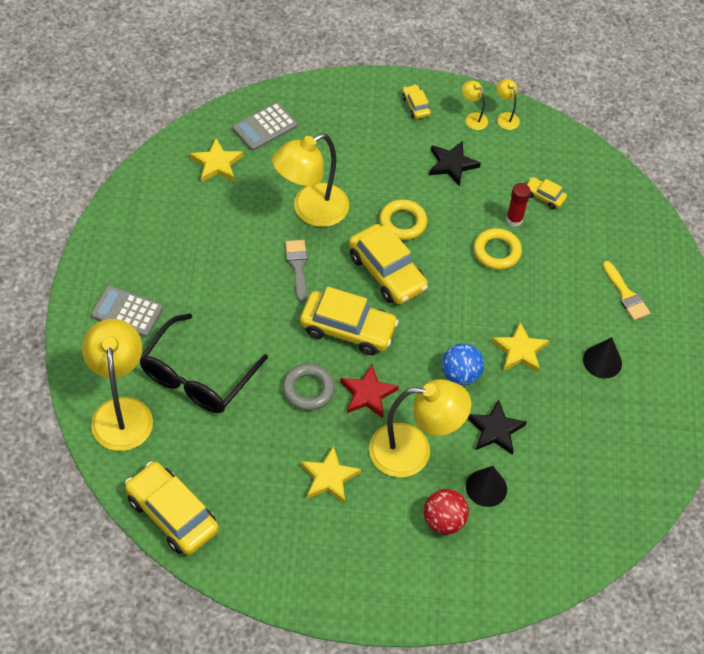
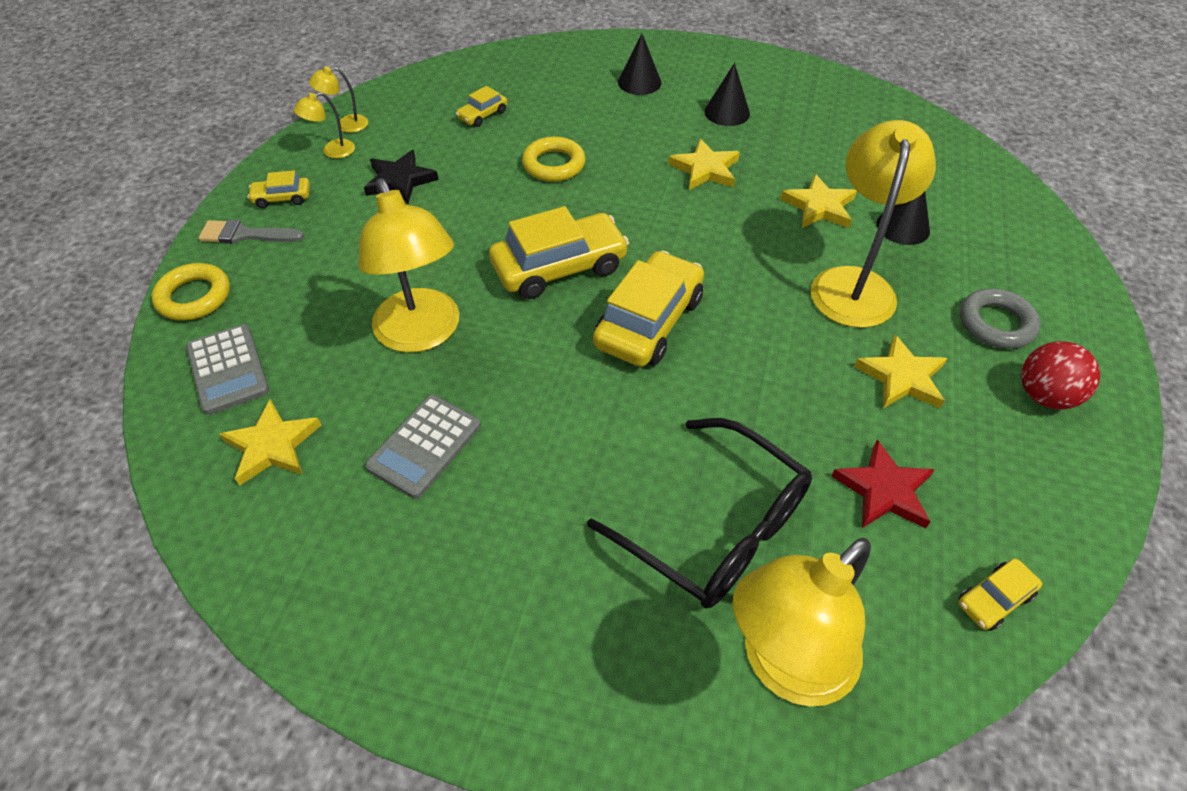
camera: 75 degrees left, 5 degrees down
(121, 412) = (785, 665): yellow lamp -> yellow lamp turned 45 degrees counterclockwise
(127, 312) = (559, 632): grey calculator -> grey calculator (424, 446)
(172, 514) = (994, 599): yellow car -> yellow car, size x0.48
(298, 266) = (523, 364): grey brush -> grey brush (245, 234)
(308, 389) = (750, 381): grey ring -> grey ring (996, 323)
(367, 394) = (761, 316): red star -> red star (884, 490)
(402, 223) = (479, 240): yellow ring -> yellow ring (194, 297)
(443, 521) = (956, 271): red ball -> red ball (1044, 396)
(460, 375) = (736, 223): blue ball -> none
(495, 430) = (819, 206): black star -> yellow star
(514, 220) = (509, 143): red glue stick -> none
(626, 294) = (639, 82): yellow brush -> black cone

